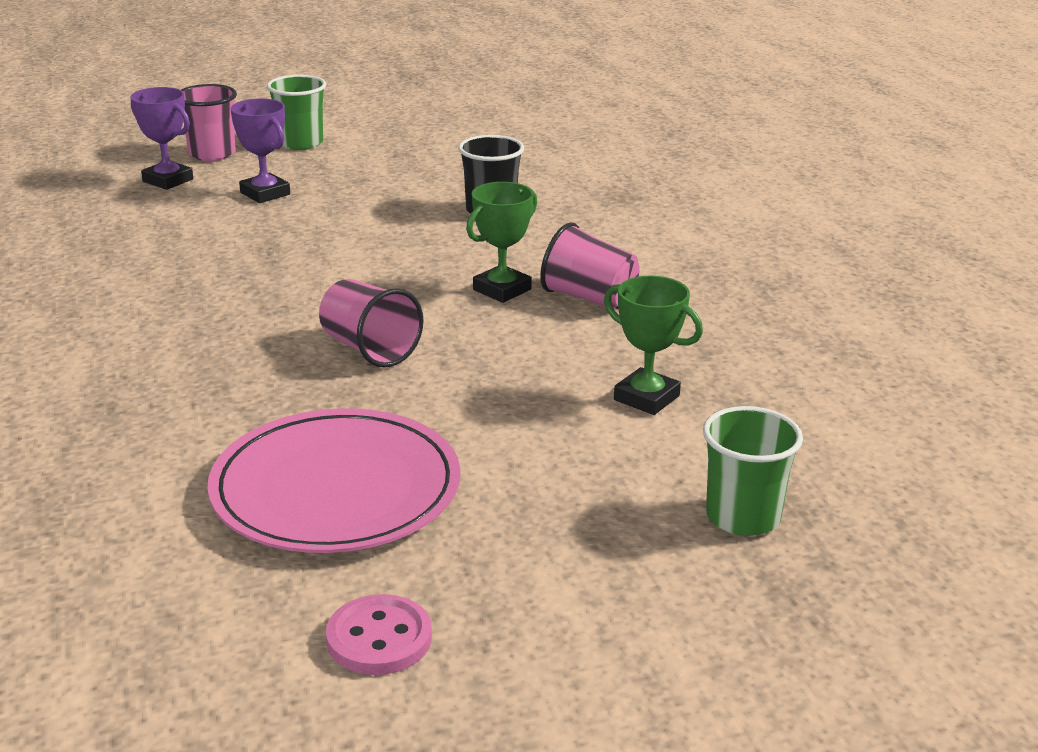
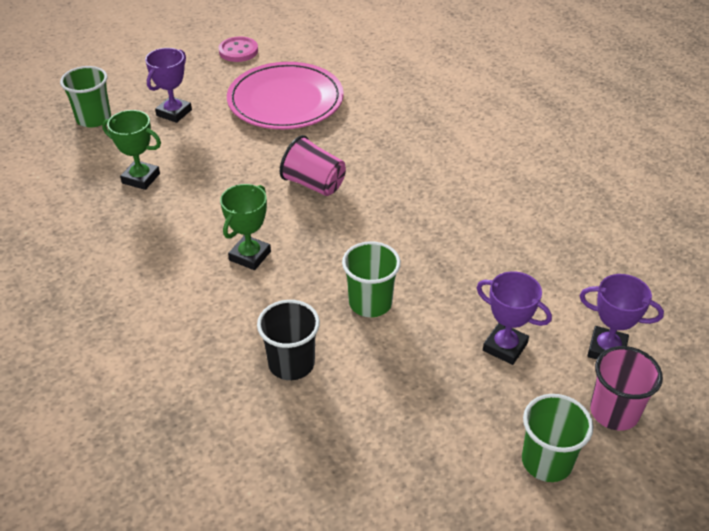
camera: 165 degrees right, 15 degrees up
(378, 236) = (370, 303): none -> green cup
(573, 502) = (174, 113): none -> purple trophy
(589, 298) = (185, 259): pink cup -> none

